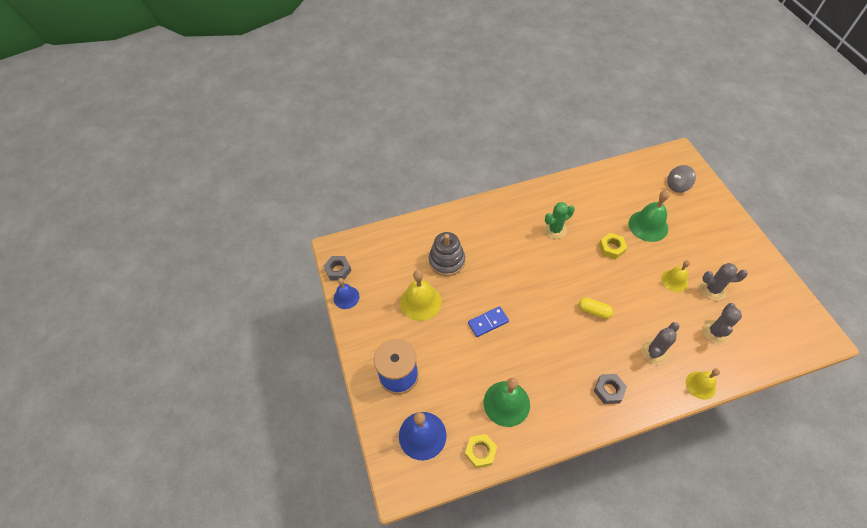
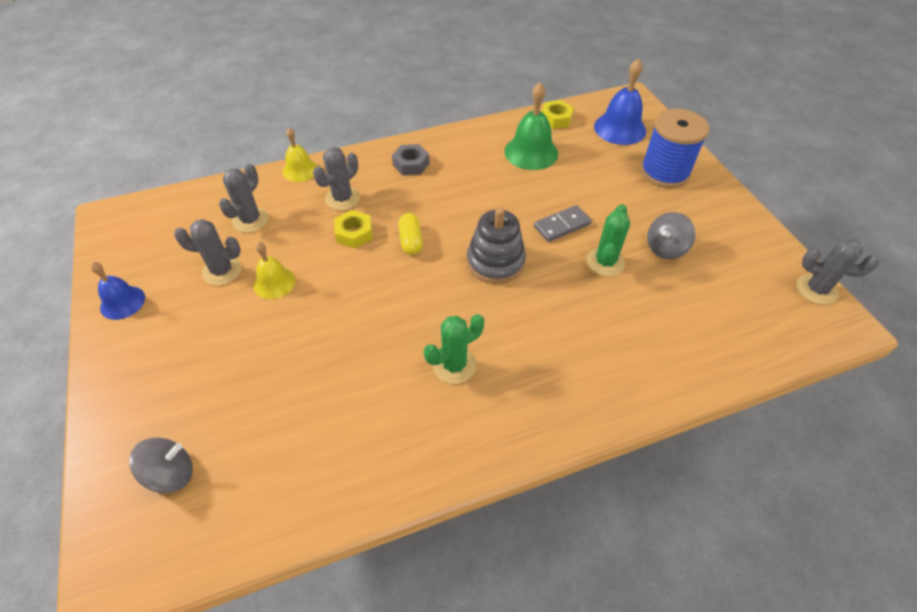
camera: 175 degrees right, 5 degrees down
(338, 270) = (816, 289): grey nut -> grey cactus
(346, 297) = (779, 252): blue bell -> blue bell (122, 302)
(420, 302) = (665, 248): yellow bell -> grey spinning top
(446, 261) = (642, 306): grey stacking toy -> grey stacking toy (495, 262)
(463, 292) = (605, 262): none -> green cactus
(488, 322) = (562, 225): blue domino -> grey domino
(594, 311) = (411, 241): yellow capsule -> yellow capsule turned 60 degrees clockwise
(611, 248) = (358, 332): yellow nut -> yellow nut (354, 233)
(648, 226) = (277, 376): green bell -> none

